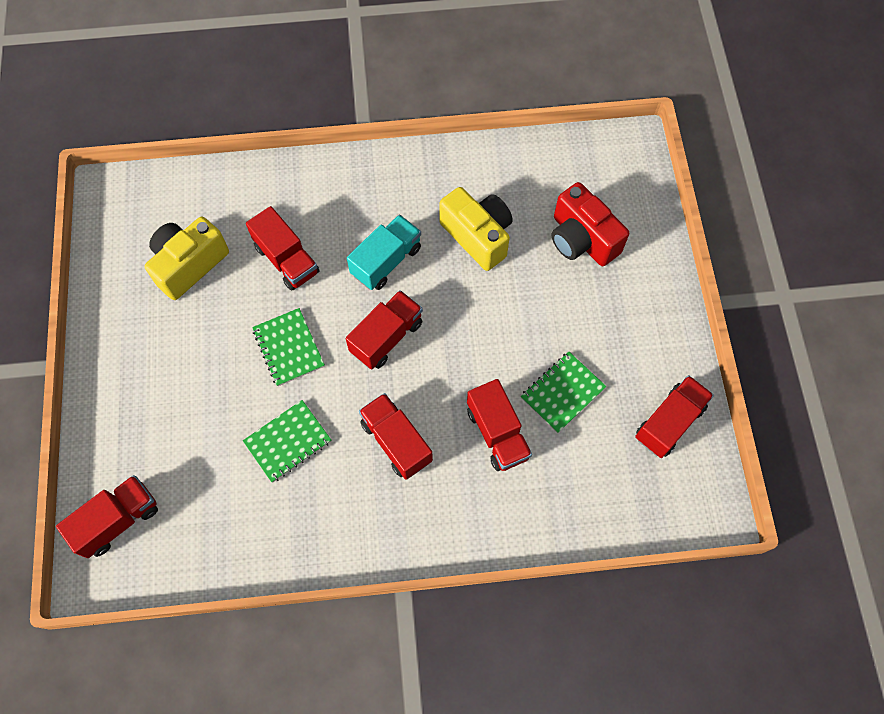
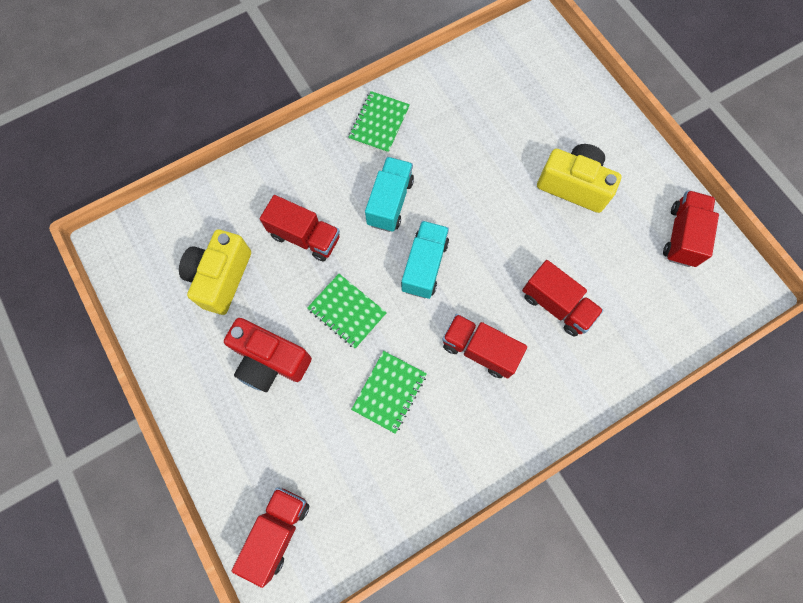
camera: 25 degrees left, 5 degrees up
(386, 337) = (424, 266): red truck -> turquoise truck
(478, 236) = (454, 150): yellow camera -> yellow camera (573, 186)
(562, 393) = (589, 249): green notebook -> green notebook (379, 123)
(581, 239) = (537, 118): red camera -> red camera (270, 360)

